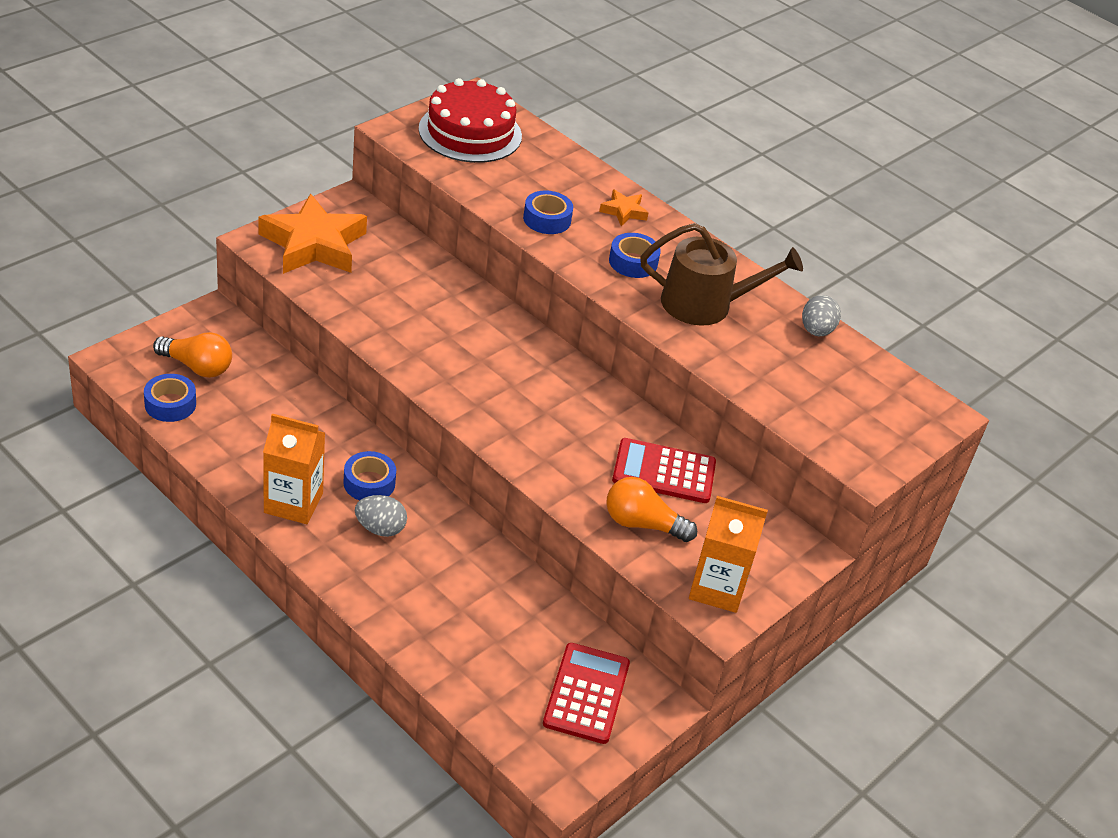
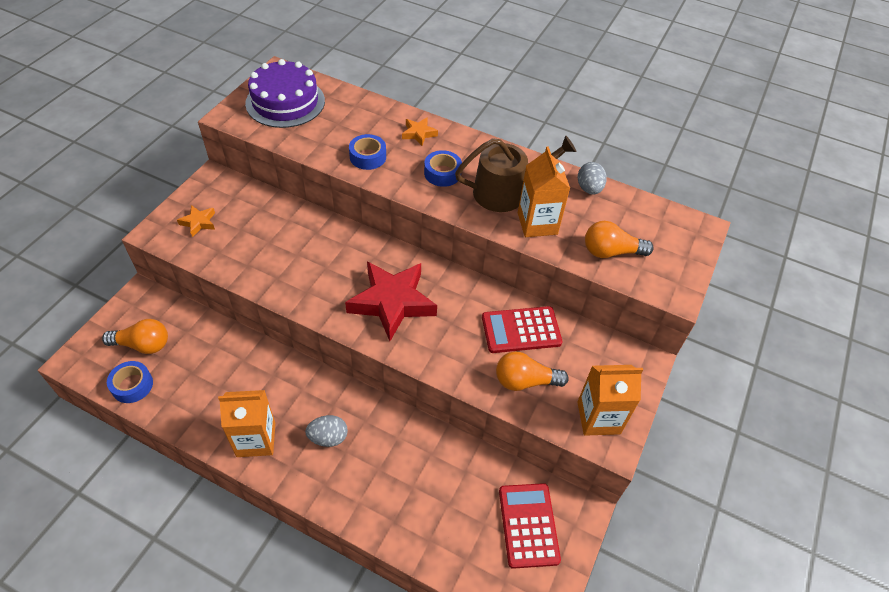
camera: 15 degrees left, 10 degrees up
(313, 244) = (198, 222): orange star -> orange star, size x0.45
(369, 483) = (306, 400): blue tape -> none
(470, 132) = (285, 102): red cake -> purple cake
(514, 395) = (392, 302): none -> red star
(727, 348) = (537, 223): none -> orange carton
(807, 404) = (611, 252): none -> orange light bulb

